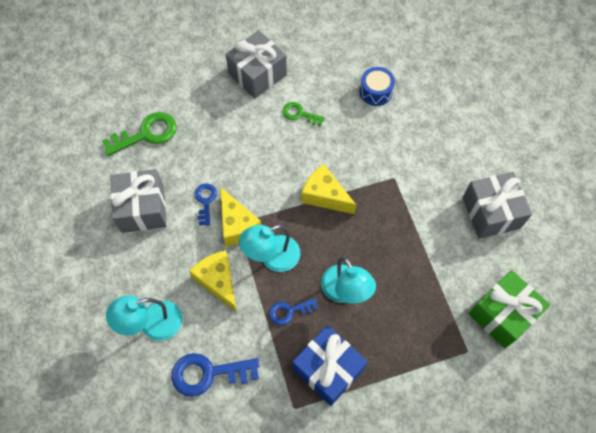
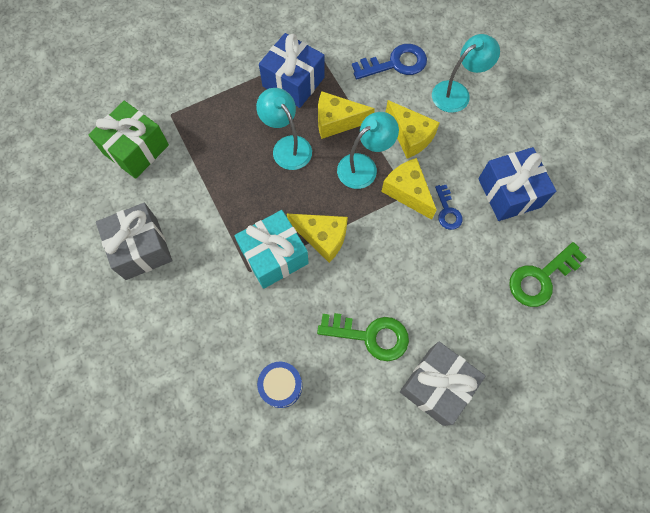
camera: 170 degrees right, 5 degrees up
(143, 208) = (509, 193): grey gift -> blue gift
(289, 311) = (337, 121): blue key -> yellow cheese
(299, 114) = (370, 336): green key -> green key, size x1.71
(370, 187) = (274, 256): none -> turquoise gift

